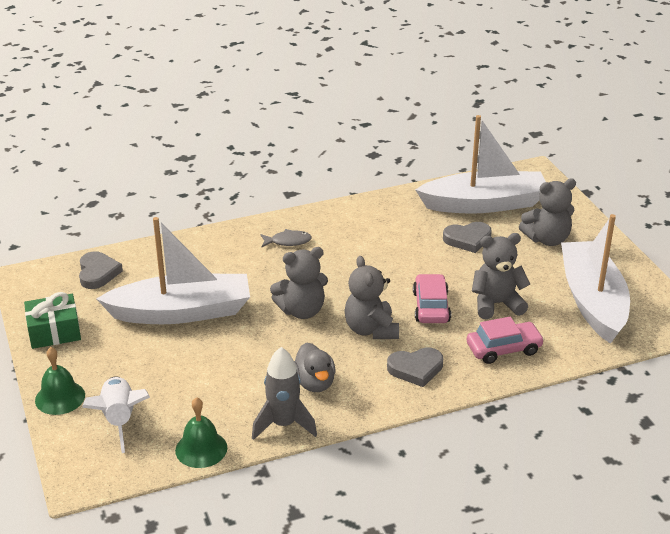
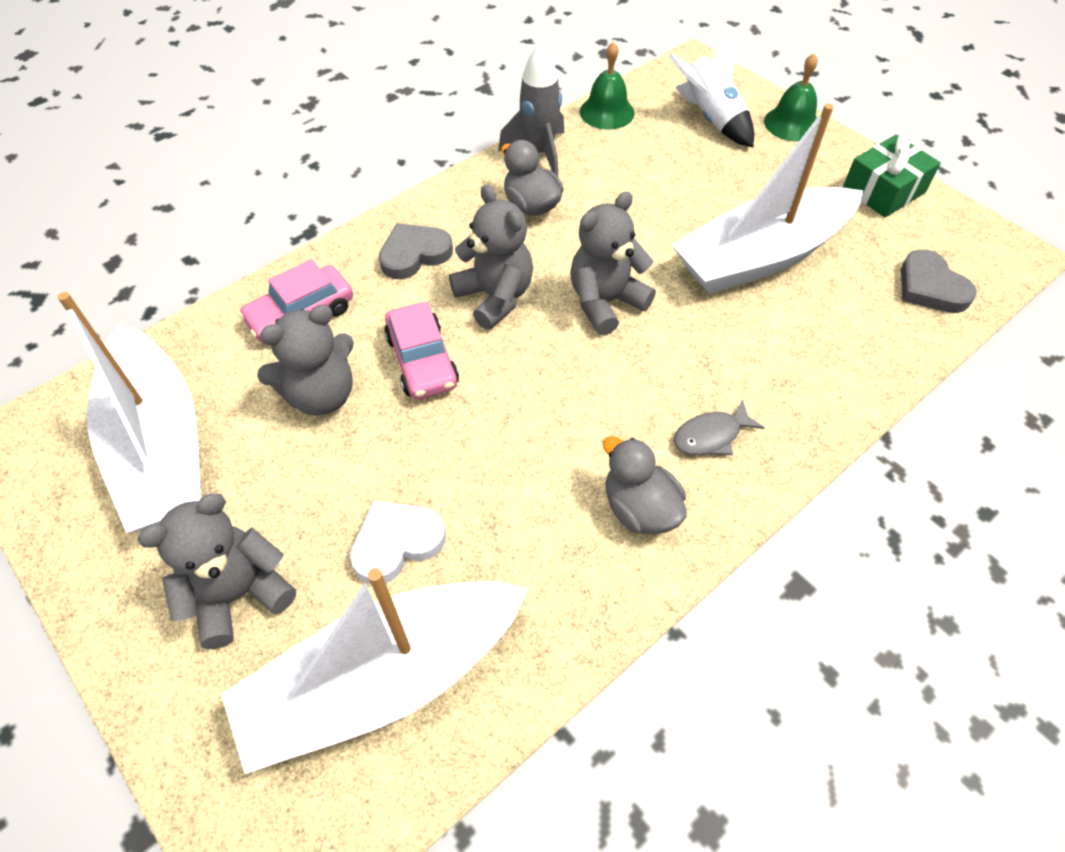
camera: 160 degrees right, 20 degrees up
(344, 226) = (639, 508): none -> grey duck
(467, 239) = (396, 543): grey heart -> white heart

